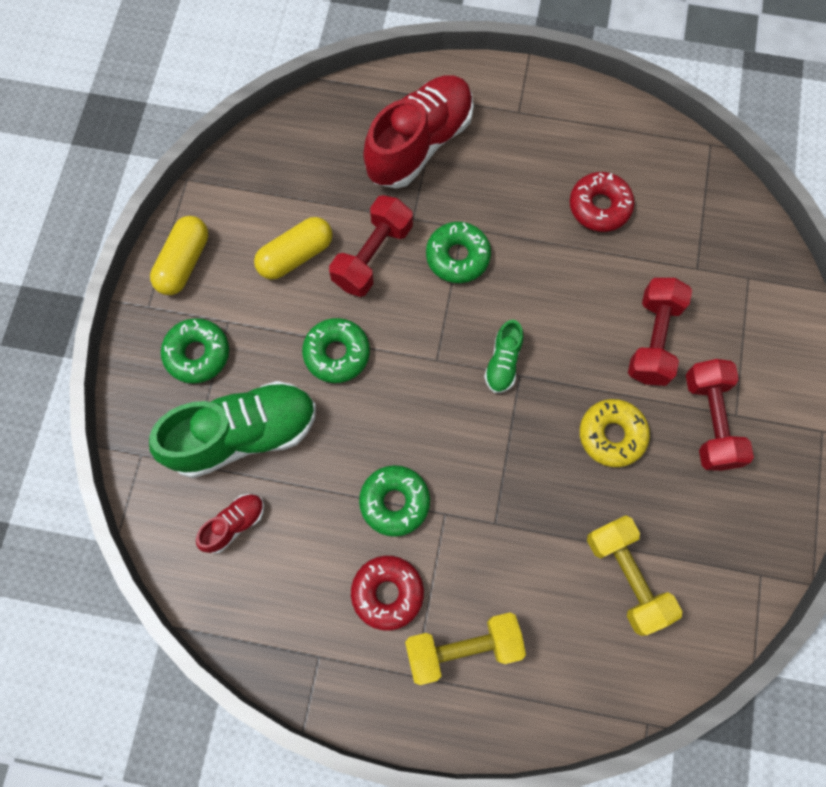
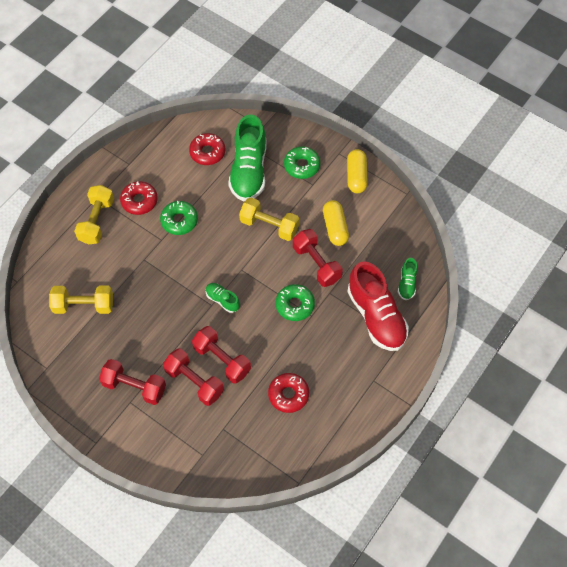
camera: 115 degrees right, 10 degrees down
(183, 262) = (356, 176): yellow capsule -> yellow capsule turned 45 degrees clockwise
(234, 524) = (207, 152): red shoe -> red donut
(337, 353) = (269, 225): green donut -> yellow dumbbell
(347, 124) = (407, 284): none -> green shoe
(598, 317) = (222, 360): none -> red dumbbell
(612, 435) = (155, 334): yellow donut -> none

